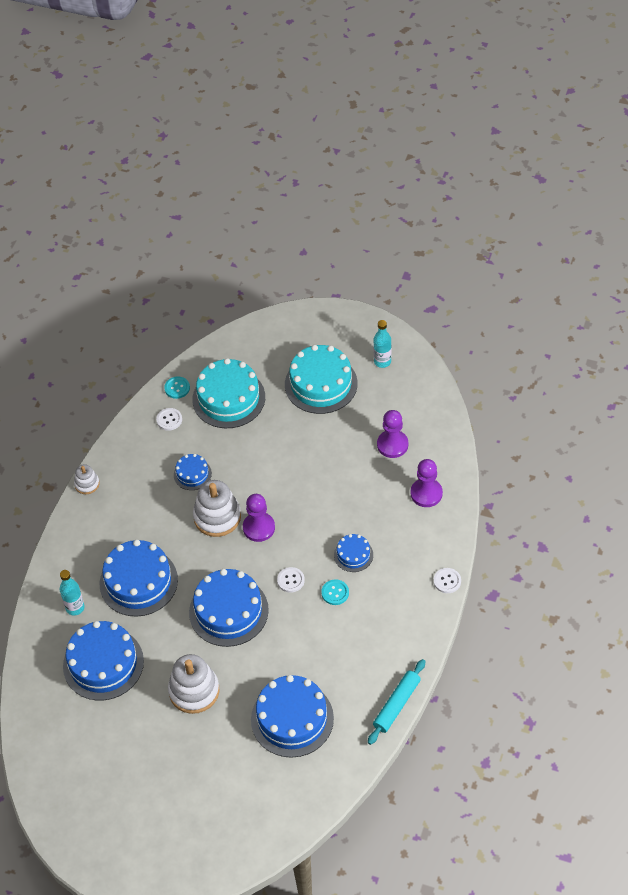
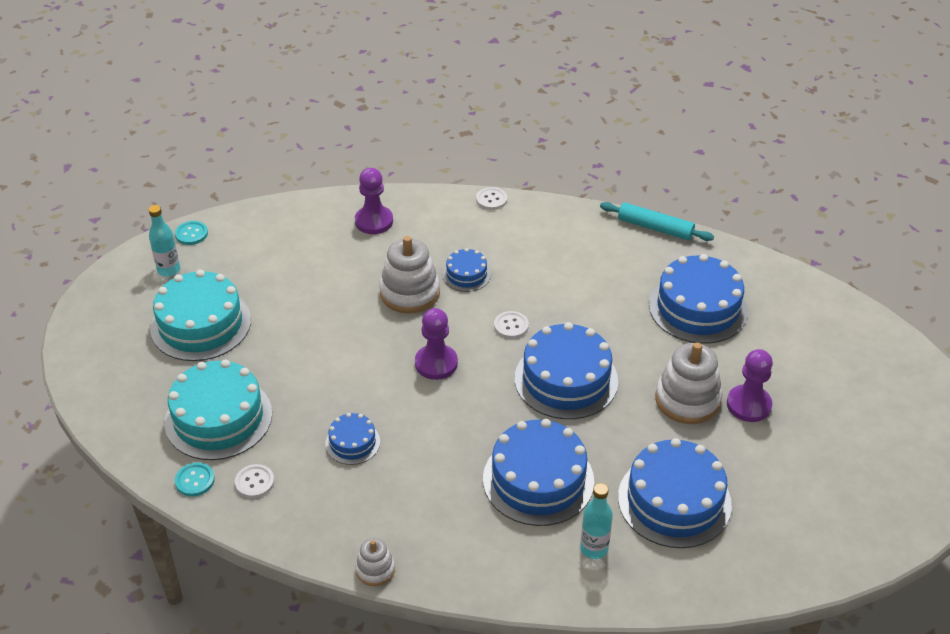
camera: 100 degrees left, 10 degrees down
(217, 517) = (423, 407): white stacking toy -> white stacking toy (410, 293)
(335, 593) = (522, 286): turquoise button -> turquoise button (191, 234)
(392, 445) = (302, 253): purple pawn -> purple pawn (748, 405)

